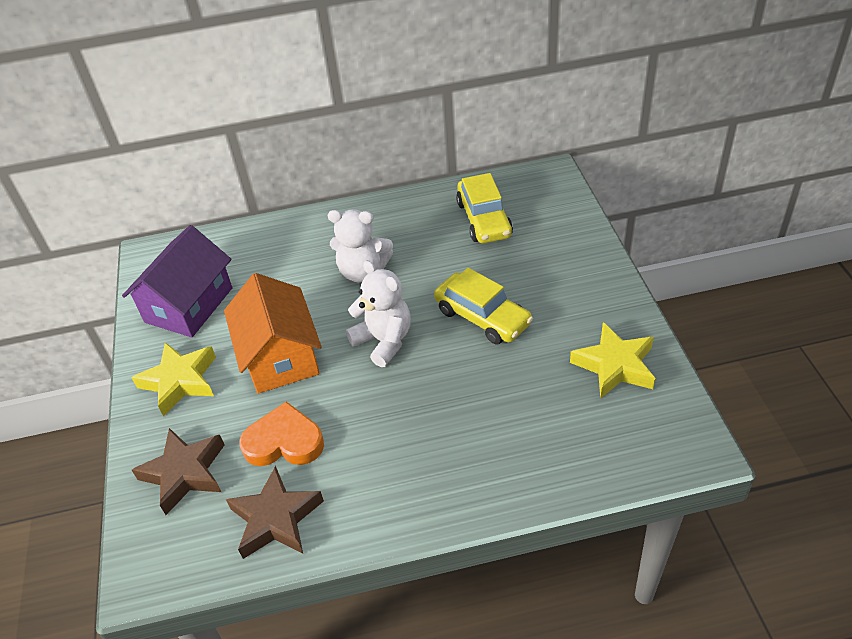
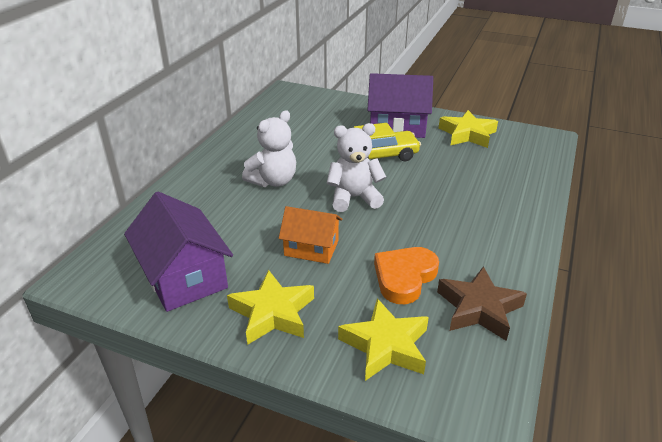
camera: 60 degrees left, 10 degrees down
(184, 473) = (386, 346): brown star -> yellow star
(280, 356) = (311, 248): orange house -> orange house, size x0.63
(484, 219) = (292, 123): yellow car -> none
(566, 297) = (397, 126): none -> purple house

